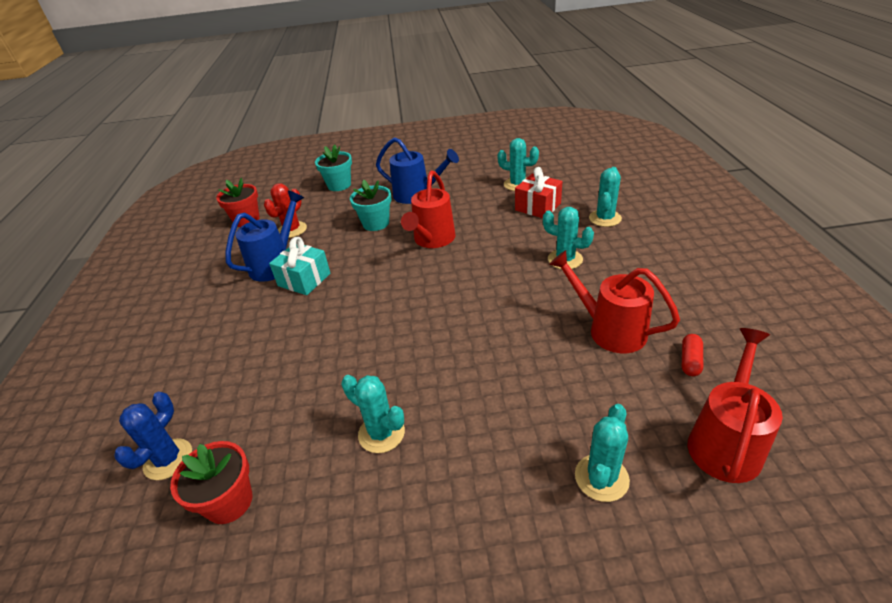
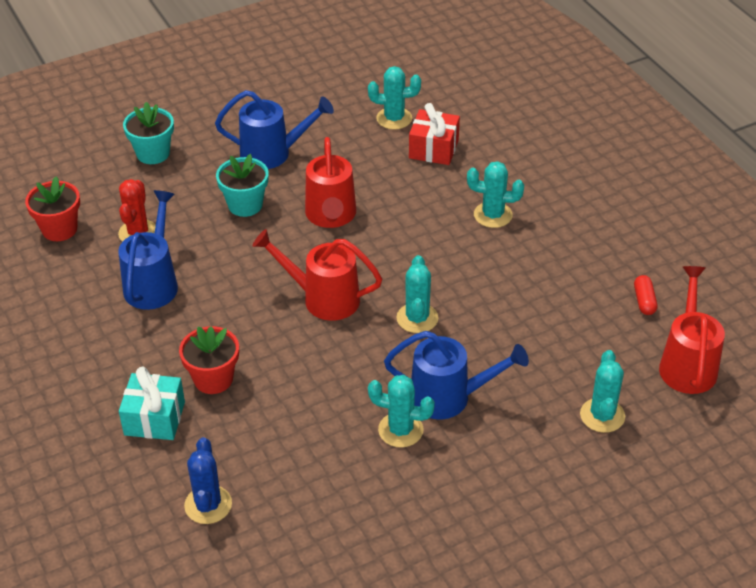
camera: 25 degrees left, 5 degrees up
(229, 502) = (298, 519): red flower pot -> red flower pot (213, 379)
(304, 279) = (207, 296): turquoise gift -> turquoise gift (154, 418)
(446, 412) = (450, 397): none -> blue watering can
(605, 218) = (515, 154): turquoise cactus -> turquoise cactus (417, 318)
(608, 329) = (564, 286): red watering can -> red watering can (322, 298)

